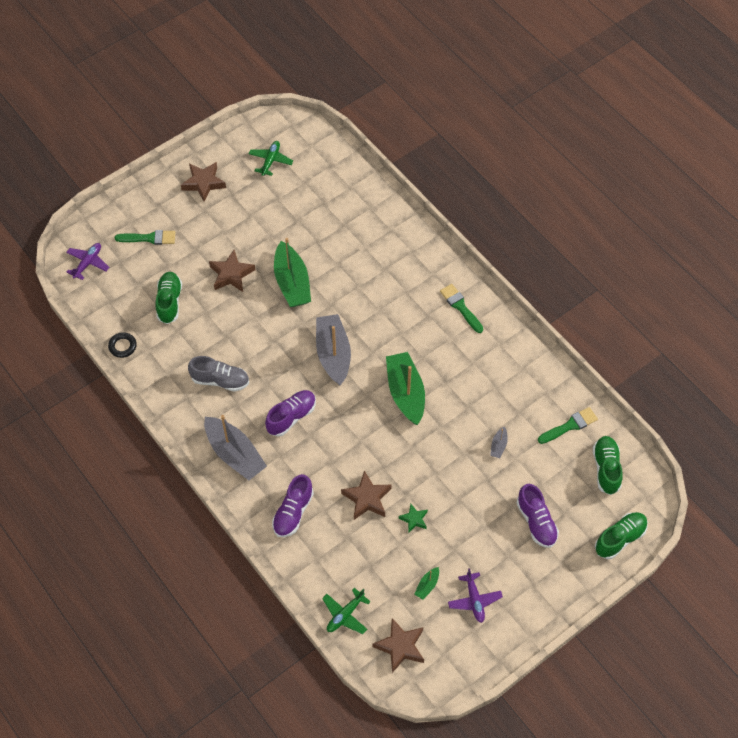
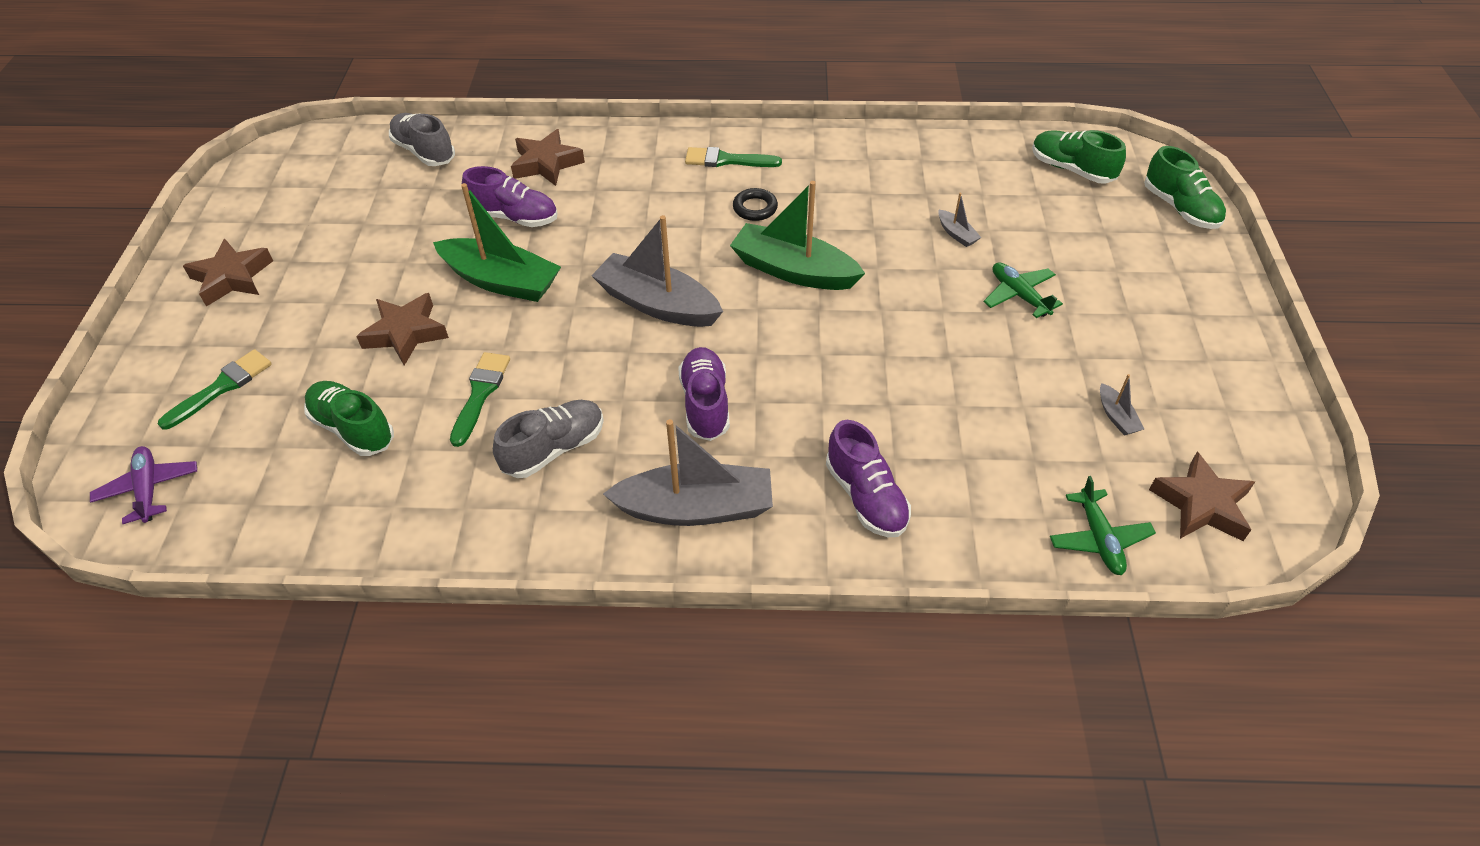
camera: 50 degrees left, 10 degrees down
(122, 346) = (346, 537): black ring -> black ring (755, 208)
(270, 161) = (302, 198): green plane -> green plane (1019, 295)
(344, 177) = (424, 152): none -> grey shoe
(367, 498) = (919, 400): brown star -> brown star (546, 164)
(414, 519) = (996, 370): green star -> none
(427, 585) = (1116, 416): green boat -> grey boat
(474, 600) = (1176, 381): purple plane -> none
(536, 522) = (1098, 261): purple shoe -> purple shoe (514, 217)
(570, 425) = (985, 165): green brush -> green brush (480, 393)
(620, 538) = (1180, 208): green shoe -> green shoe turned 150 degrees clockwise

